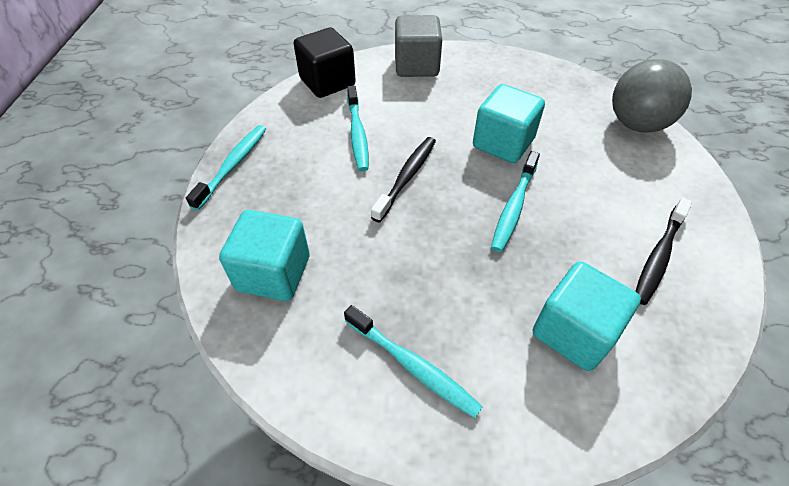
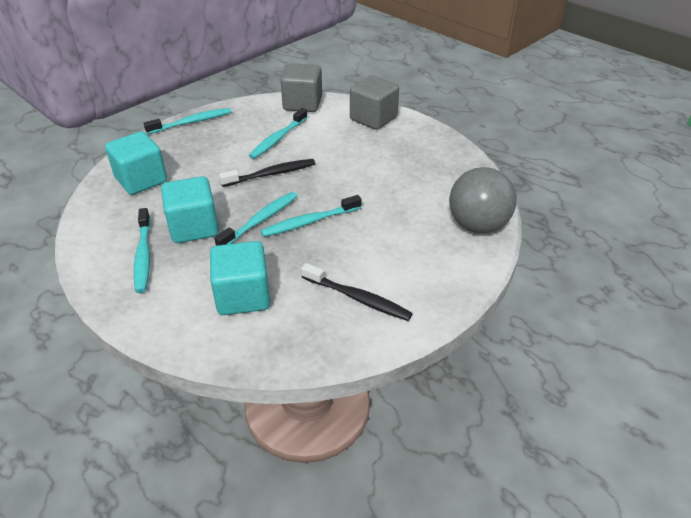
camera: 40 degrees right, 10 degrees down
(327, 82) = (302, 104): black cube -> grey cube
(469, 235) = (260, 220): none -> turquoise toothbrush
(503, 143) = (359, 187): turquoise cube -> turquoise cube (194, 227)
(659, 256) = (358, 298): black toothbrush -> black toothbrush turned 135 degrees counterclockwise

